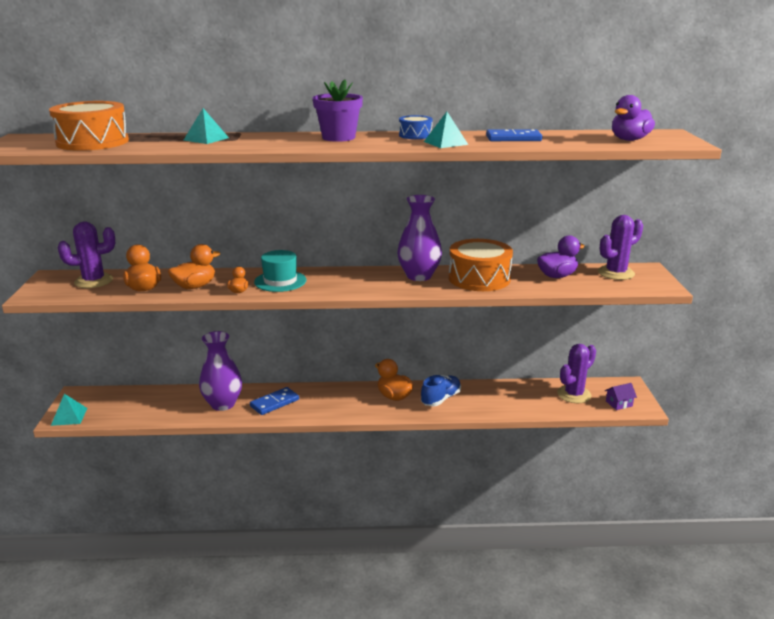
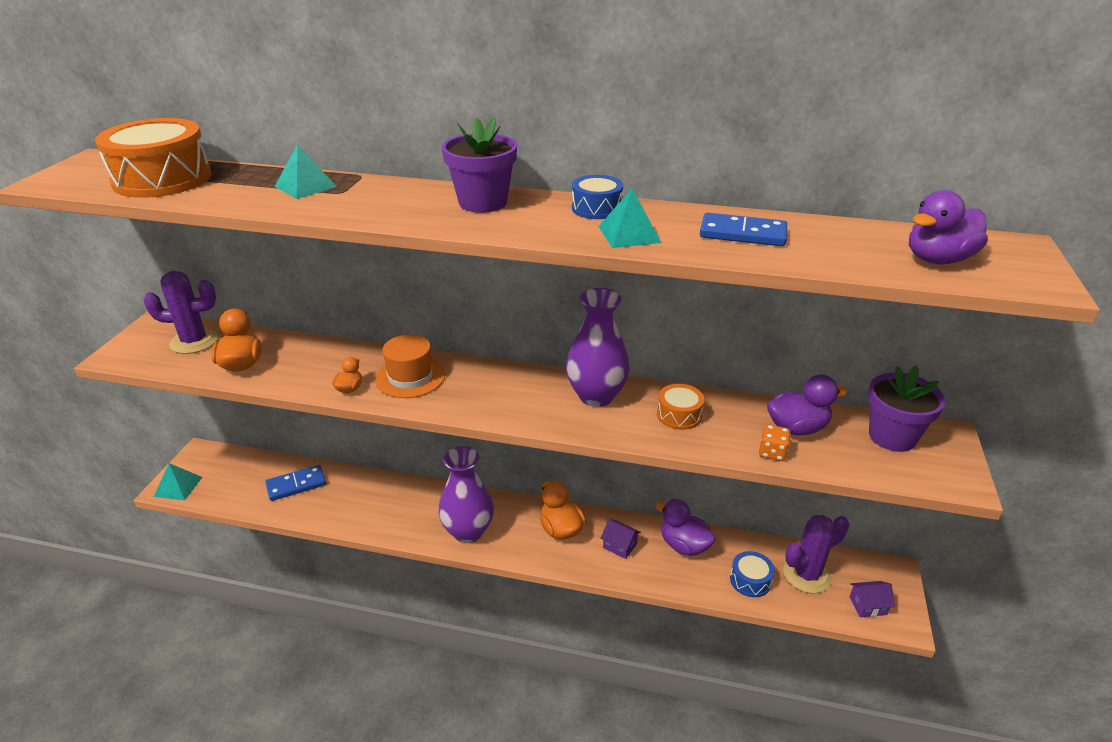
camera: 15 degrees right, 10 degrees up
(195, 286) = (302, 370): orange duck -> none
(223, 404) = (351, 501): purple vase -> purple vase (468, 531)
(274, 403) = (411, 511): blue domino -> blue domino (296, 485)
(280, 281) = (410, 377): turquoise hat -> orange hat
(441, 399) = (620, 546): blue shoe -> purple house
(479, 278) = (679, 415): orange drum -> orange drum, size x0.50
(485, 392) = (684, 545): none -> purple duck
(538, 403) = (750, 580): none -> blue drum
(547, 288) = (772, 453): none -> orange dice
(616, 273) = (892, 436): purple cactus -> purple flower pot

